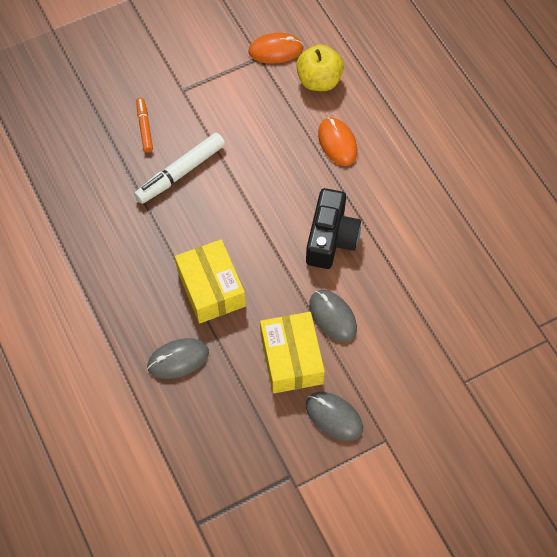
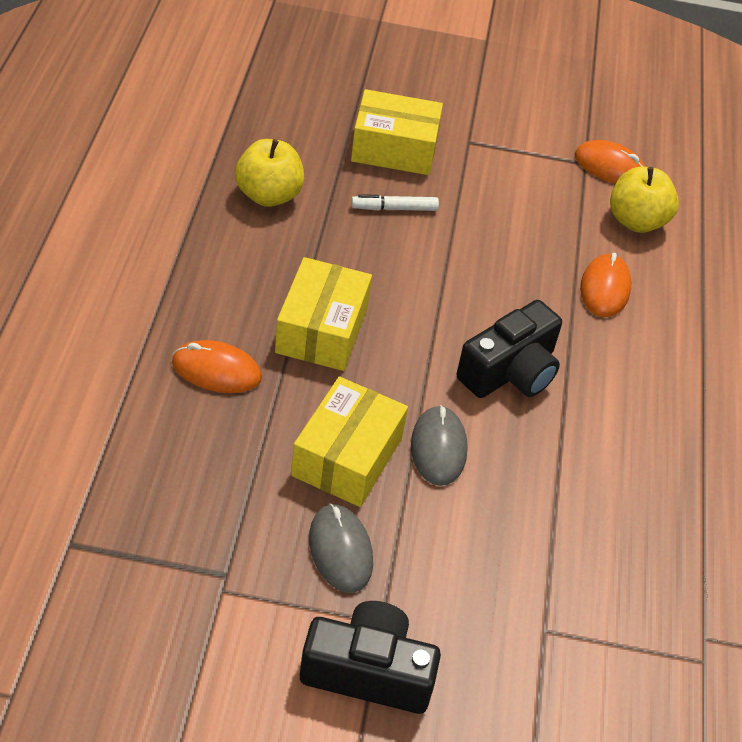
camera: 30 degrees right, 15 degrees down
(102, 217) = (268, 195): none -> yellow apple
(144, 127) = (394, 148): orange marker -> yellow box
(178, 359) = (216, 370): grey mouse -> orange mouse
(181, 173) = (394, 208): white marker -> white marker, size x0.59
(402, 473) = (368, 672): none -> black camera

